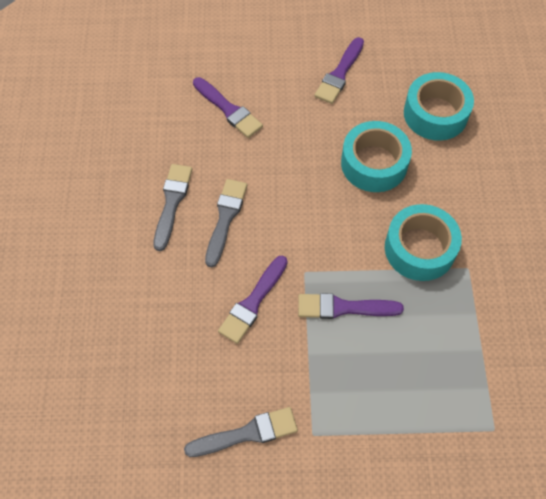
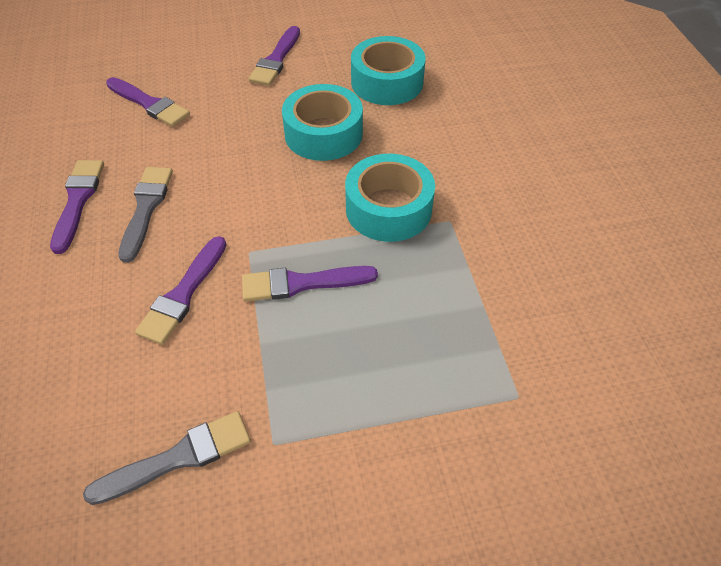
camera: 10 degrees left, 10 degrees down
(172, 203) = (78, 201): grey brush -> purple brush

